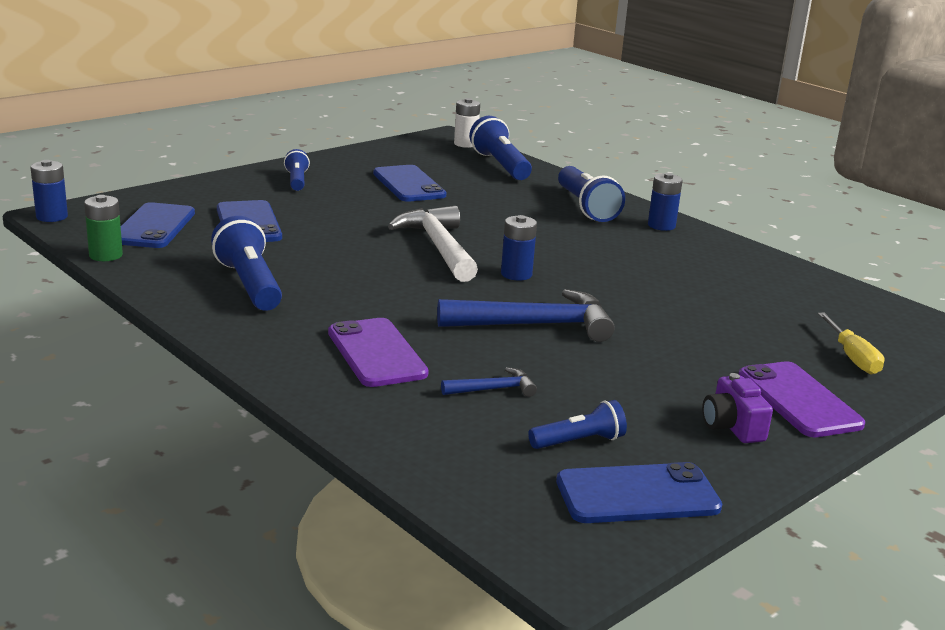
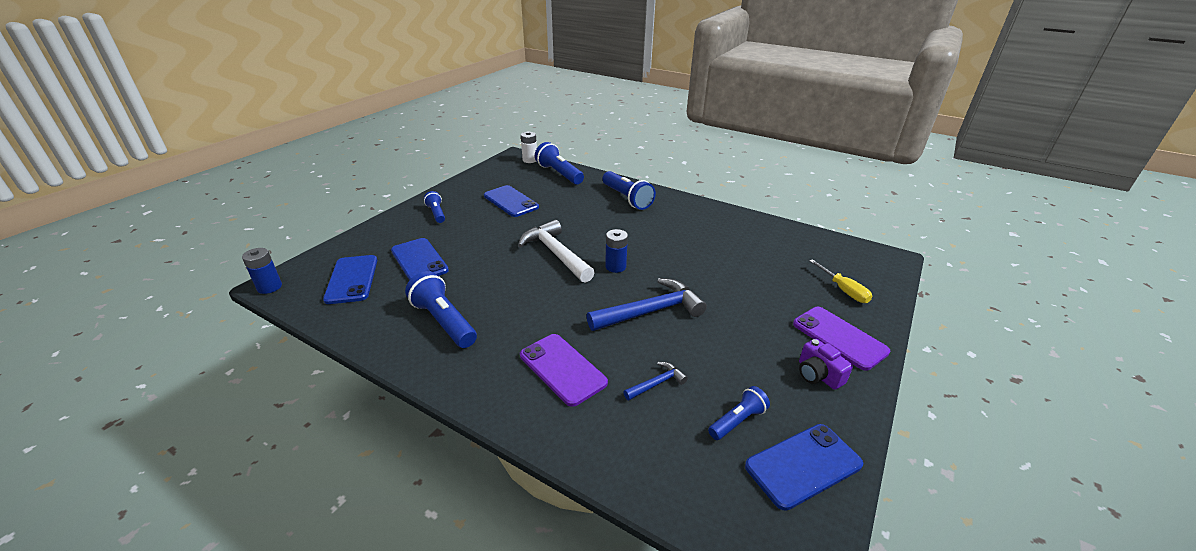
camera: 15 degrees left, 10 degrees up
(106, 255) = (325, 318): green battery -> none
(661, 225) = (677, 204): blue battery -> none

